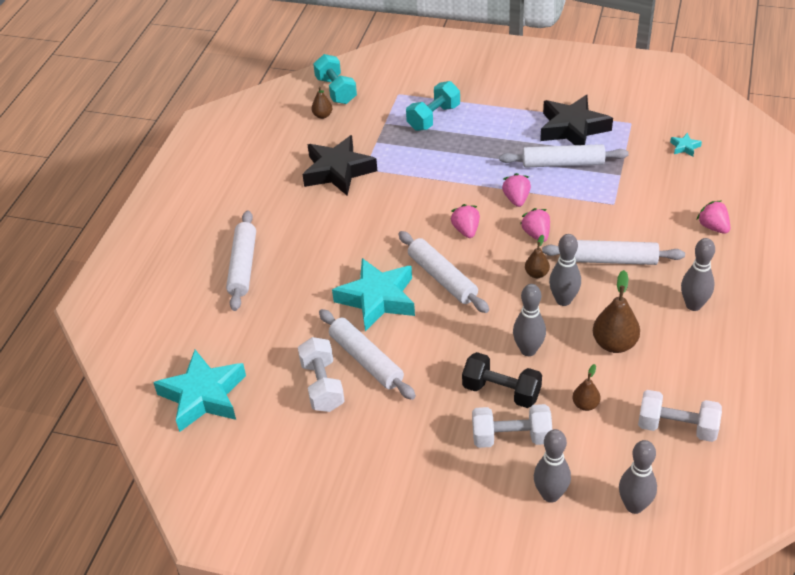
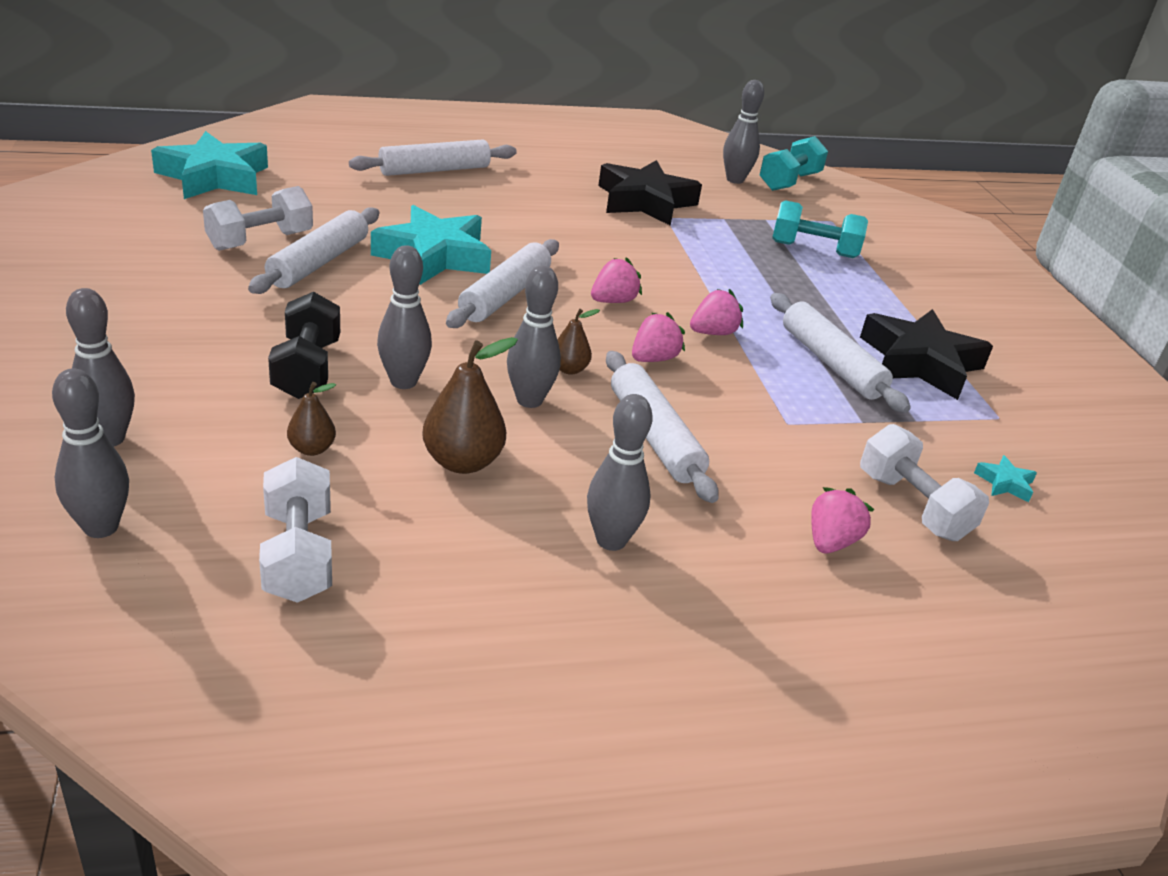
camera: 55 degrees right, 10 degrees down
(322, 115) = (735, 180): brown pear -> grey bowling pin
(511, 437) = (217, 389): white dumbbell -> white dumbbell (912, 506)

